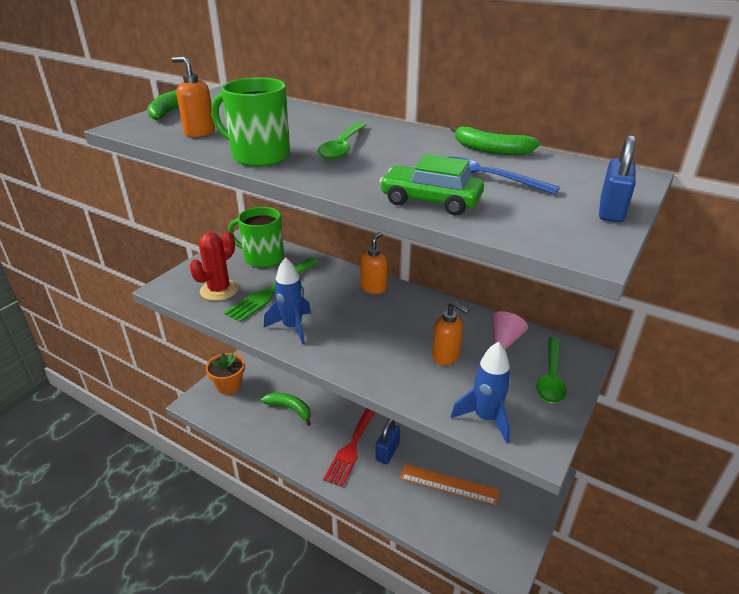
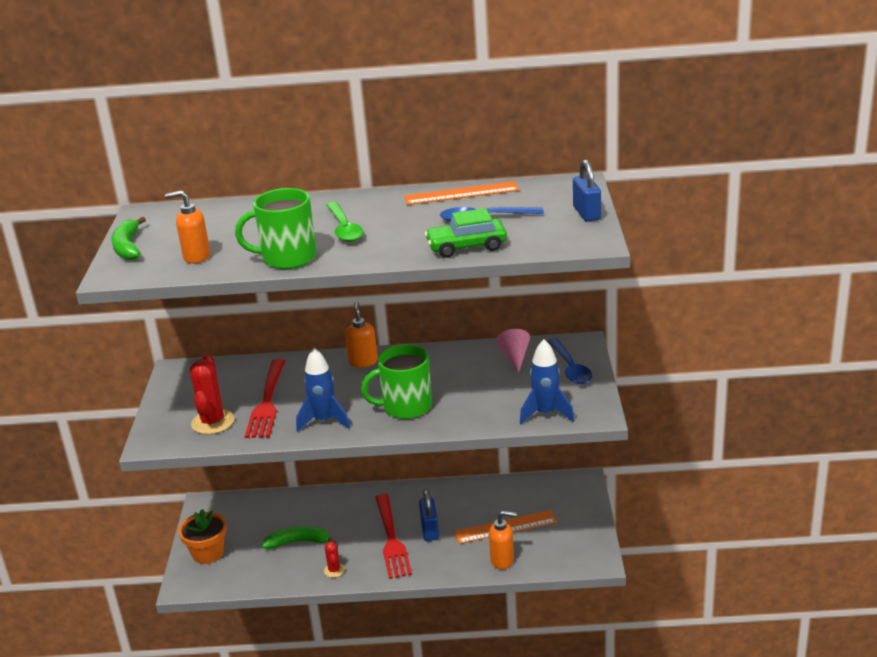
camera: 30 degrees left, 5 degrees down
(263, 258) = (220, 379): green mug -> green mug (406, 407)
(271, 290) = (267, 402): green fork -> red fork
(292, 448) = (334, 570): none -> red cactus
(446, 356) = (479, 387): orange soap dispenser -> orange soap dispenser (502, 560)
(490, 150) = (461, 193): green banana -> orange ruler
(551, 377) = (570, 368): green spoon -> blue spoon

